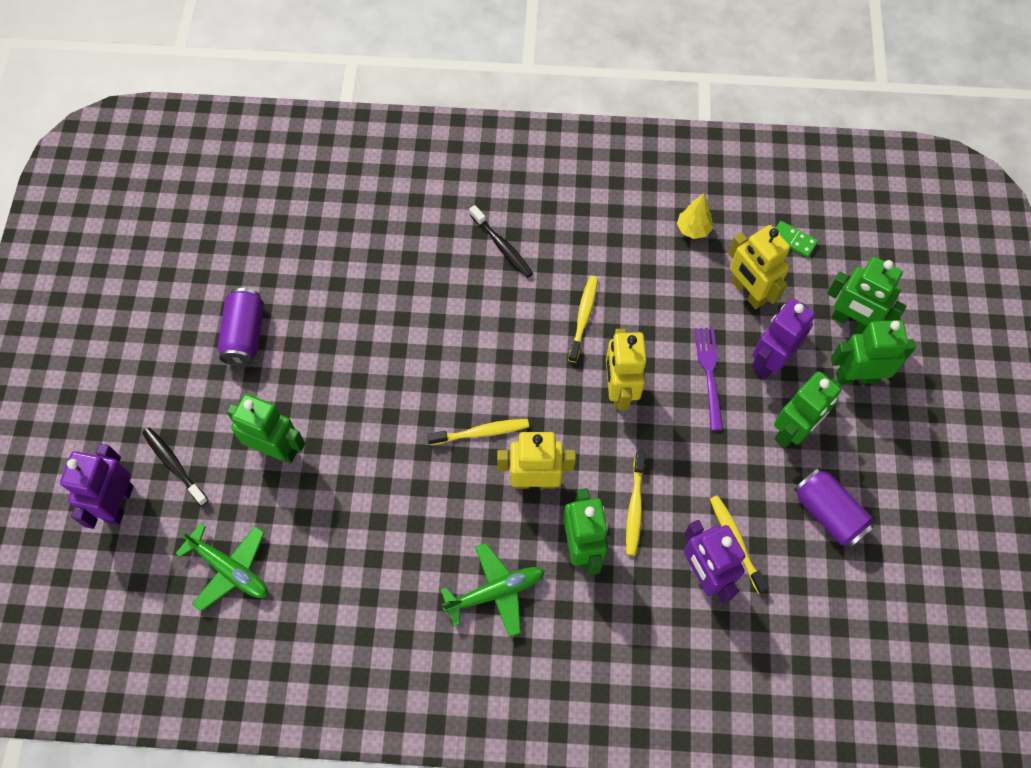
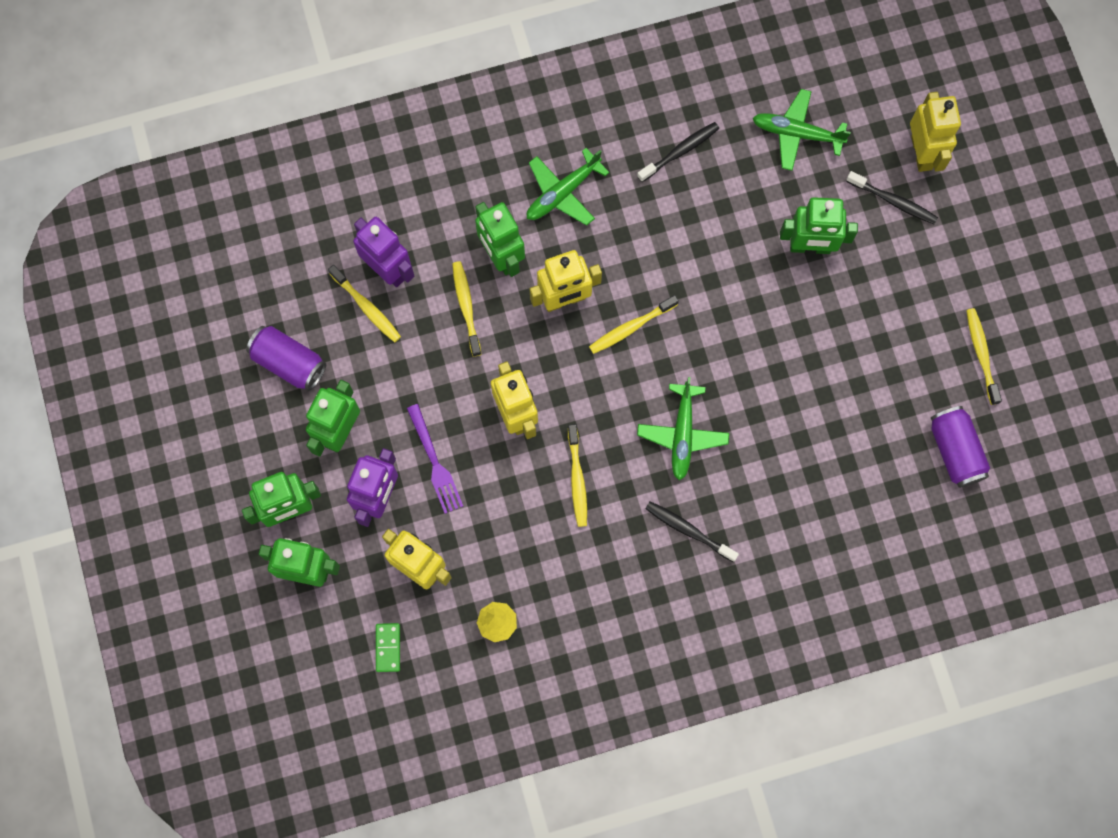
camera: 160 degrees right, 10 degrees up
(119, 503) = (922, 153): purple robot -> yellow robot
(177, 301) = (981, 354): none -> yellow toothbrush
(245, 335) = (897, 344): purple can -> purple can (955, 451)
(356, 593) = (680, 151): none -> black toothbrush
(474, 323) = (682, 434): none -> green plane
(793, 240) = (388, 647): green domino -> green domino turned 75 degrees clockwise

